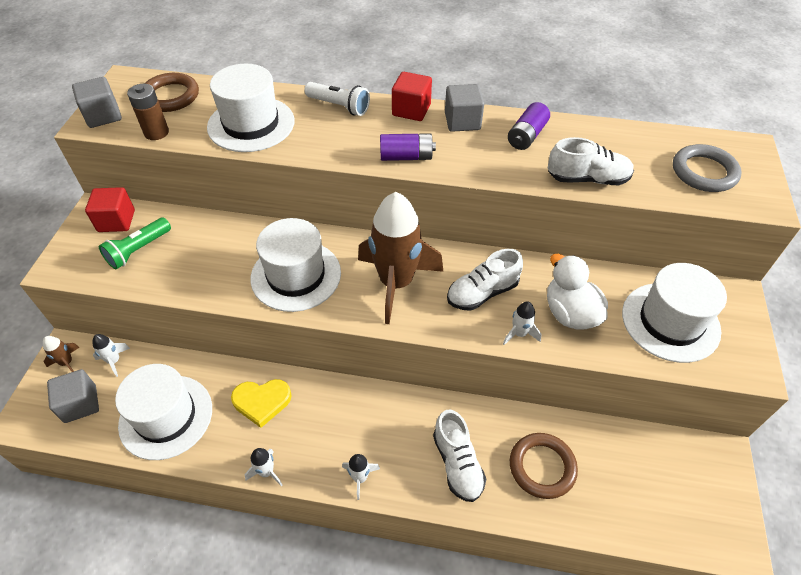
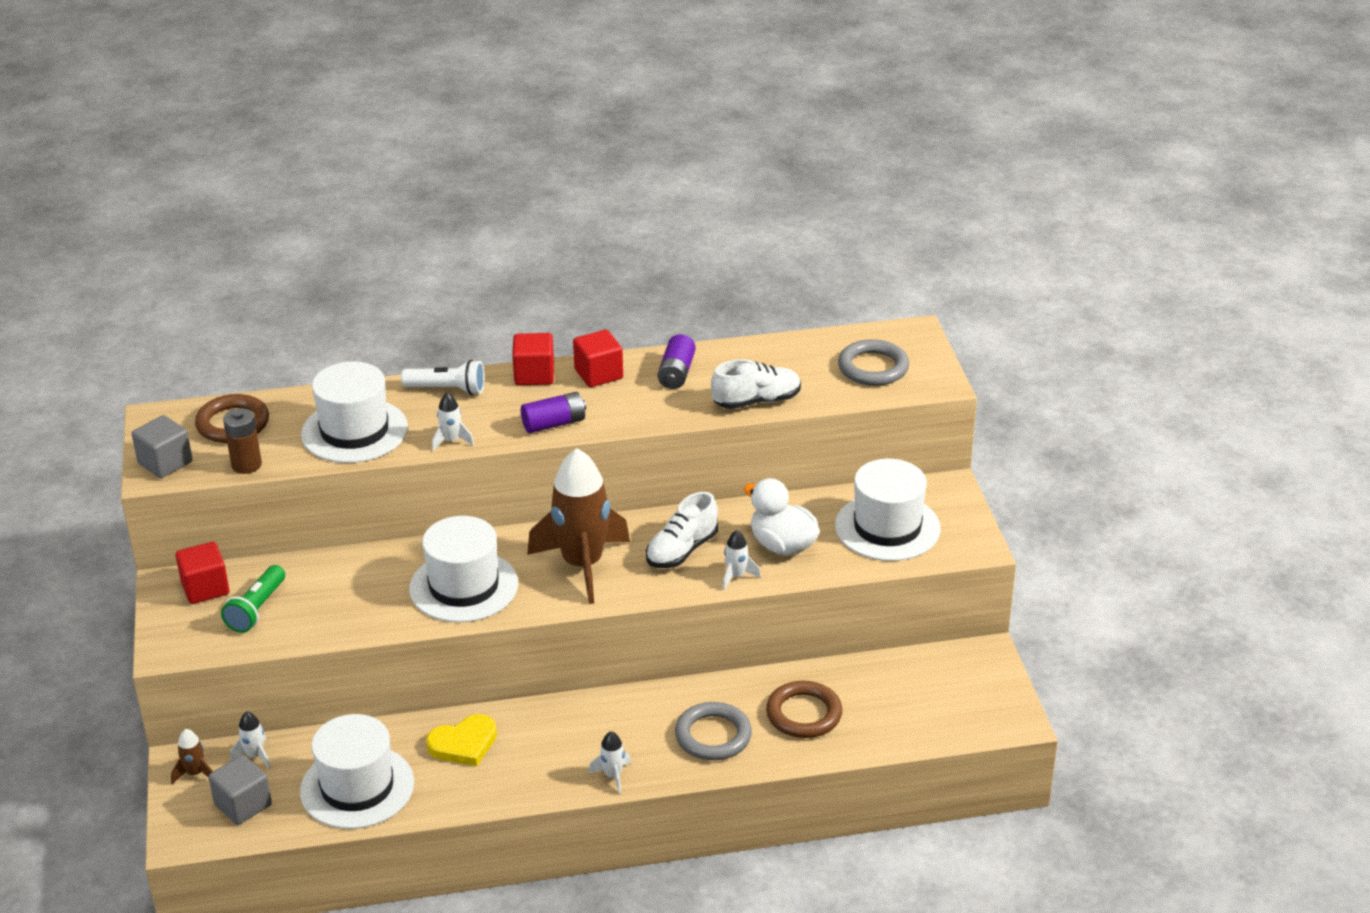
camera: 20 degrees left, 15 degrees down
(266, 472) = (506, 800): white rocket -> white rocket (451, 441)
(457, 464) = (713, 736): white shoe -> grey ring
(462, 121) = (598, 374): grey cube -> red cube

